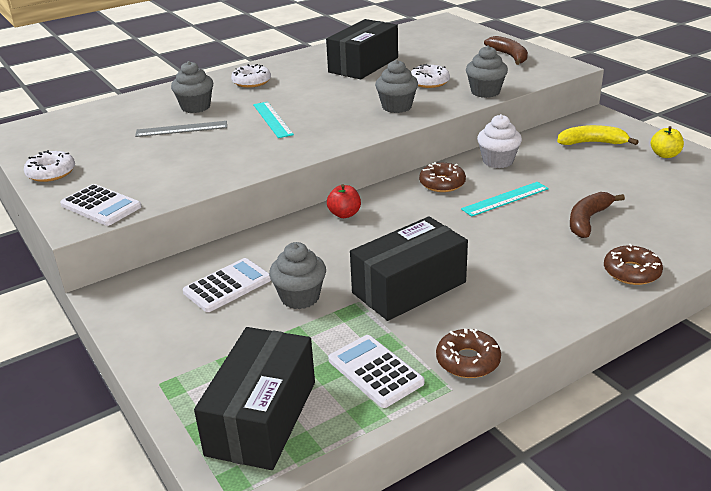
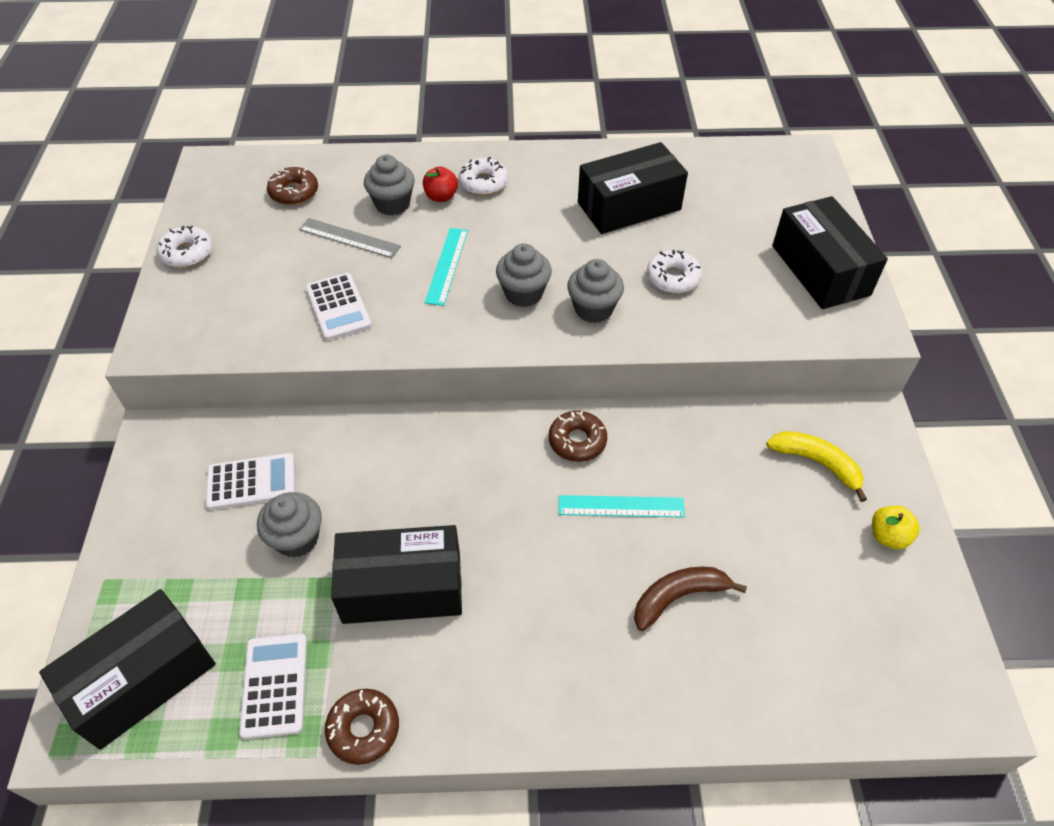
camera: 30 degrees right, 20 degrees up
(101, 206) = (186, 331): white calculator -> white calculator (338, 307)
(344, 214) = (437, 435): red apple -> red apple (441, 197)
(485, 92) = (720, 331): grey cupcake -> grey cupcake (523, 293)
(498, 161) = (672, 436): white cupcake -> none
(509, 56) = (820, 270): brown banana -> black box
(631, 272) = (644, 711): brown donut -> brown donut (294, 192)

